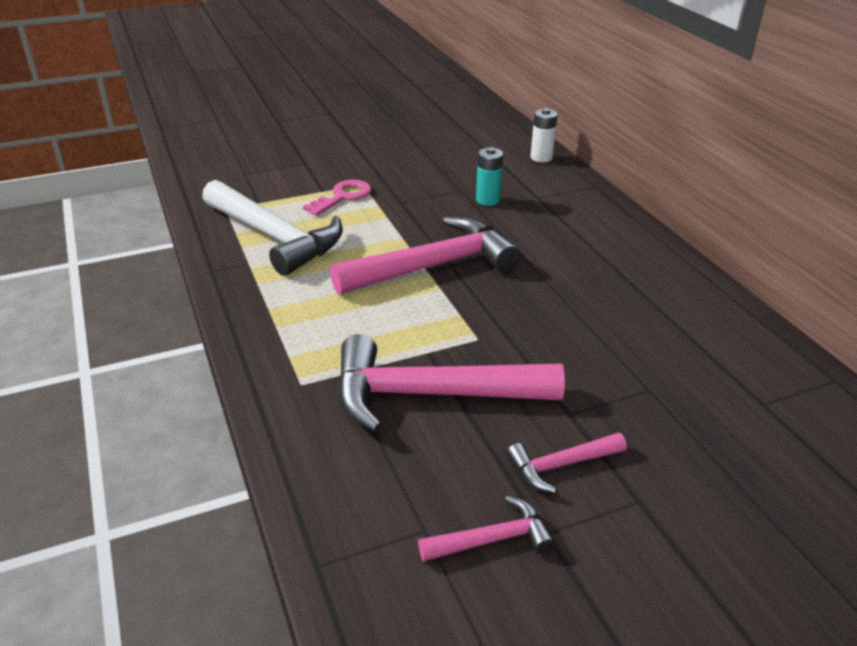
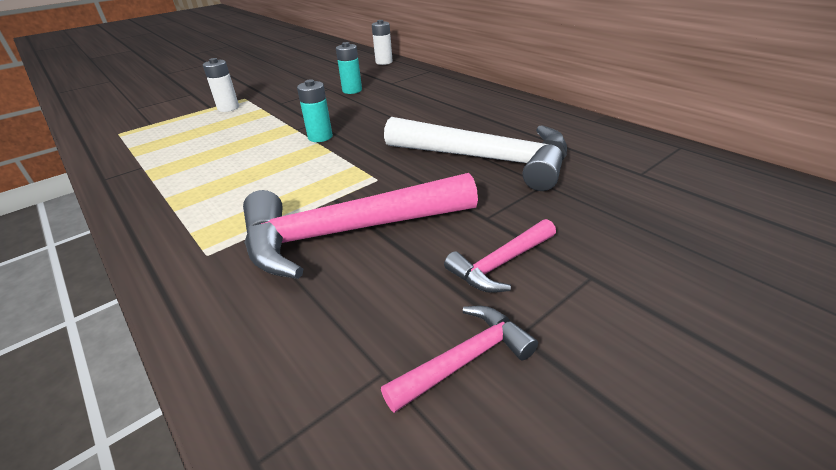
camera: 15 degrees left, 0 degrees up
(274, 237) = (167, 144): white hammer -> white hammer (485, 159)
(343, 197) = (228, 108): pink key -> white battery
(433, 266) = (320, 137): pink hammer -> turquoise battery

